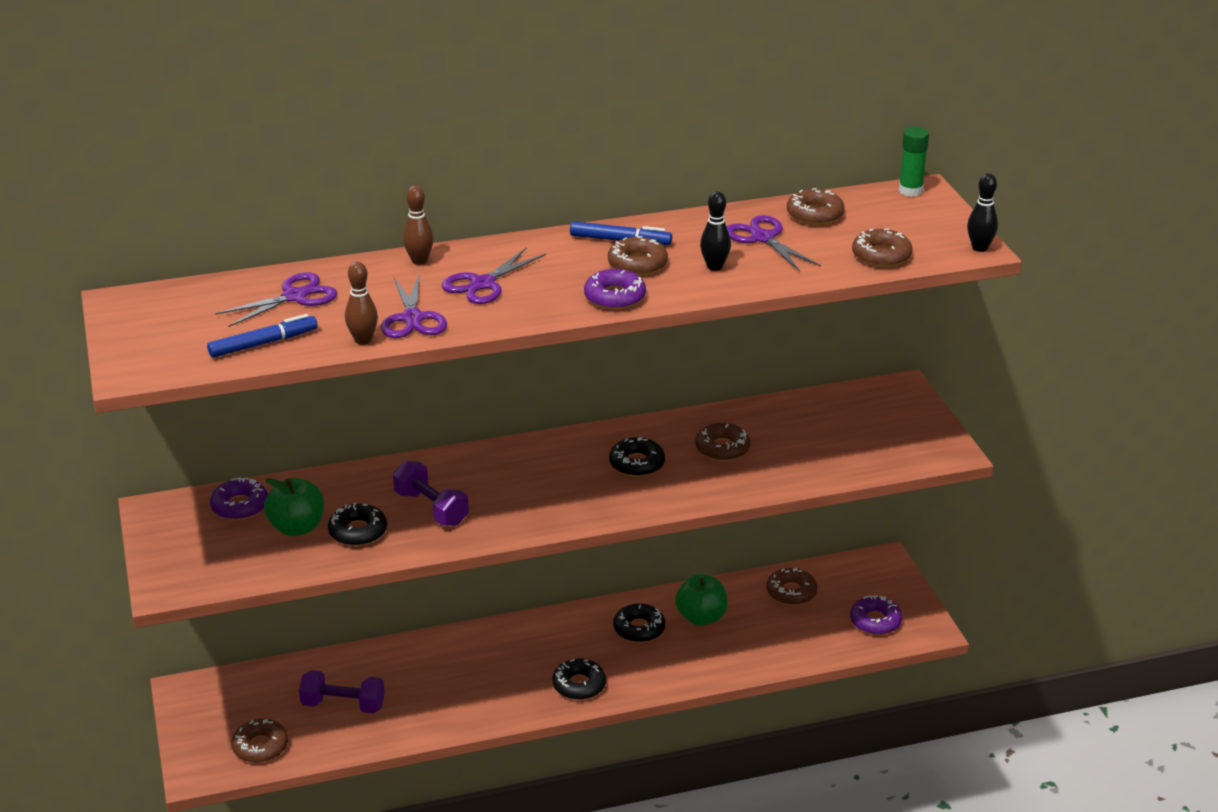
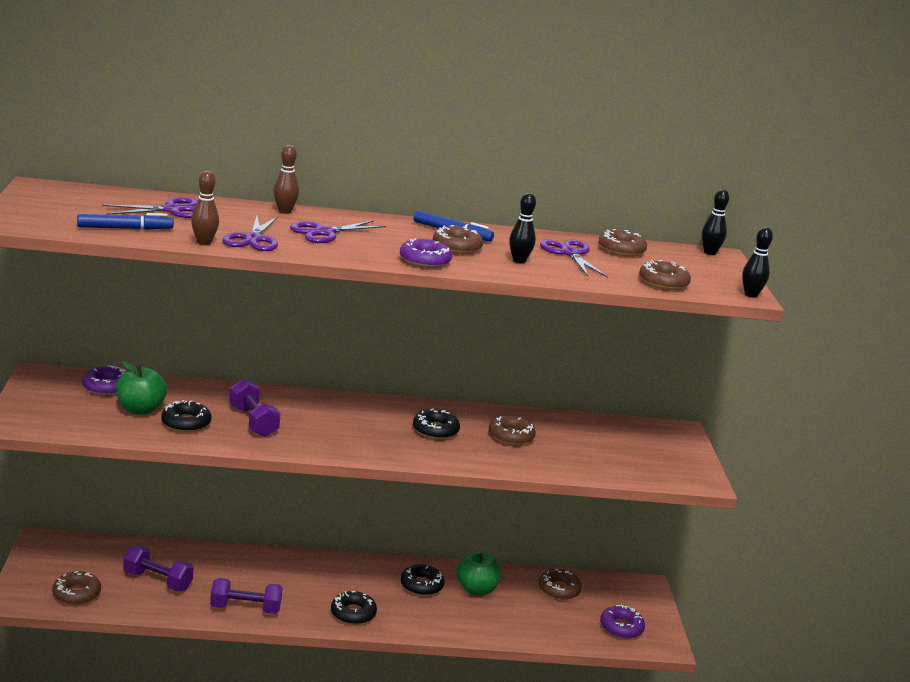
camera: 10 degrees right, 10 degrees down
(458, 712) = (245, 608): none -> purple dumbbell
(910, 190) = (709, 253): green glue stick -> black bowling pin

